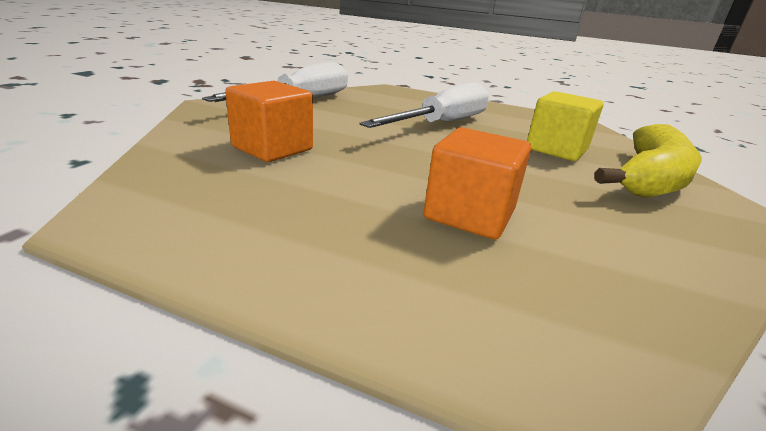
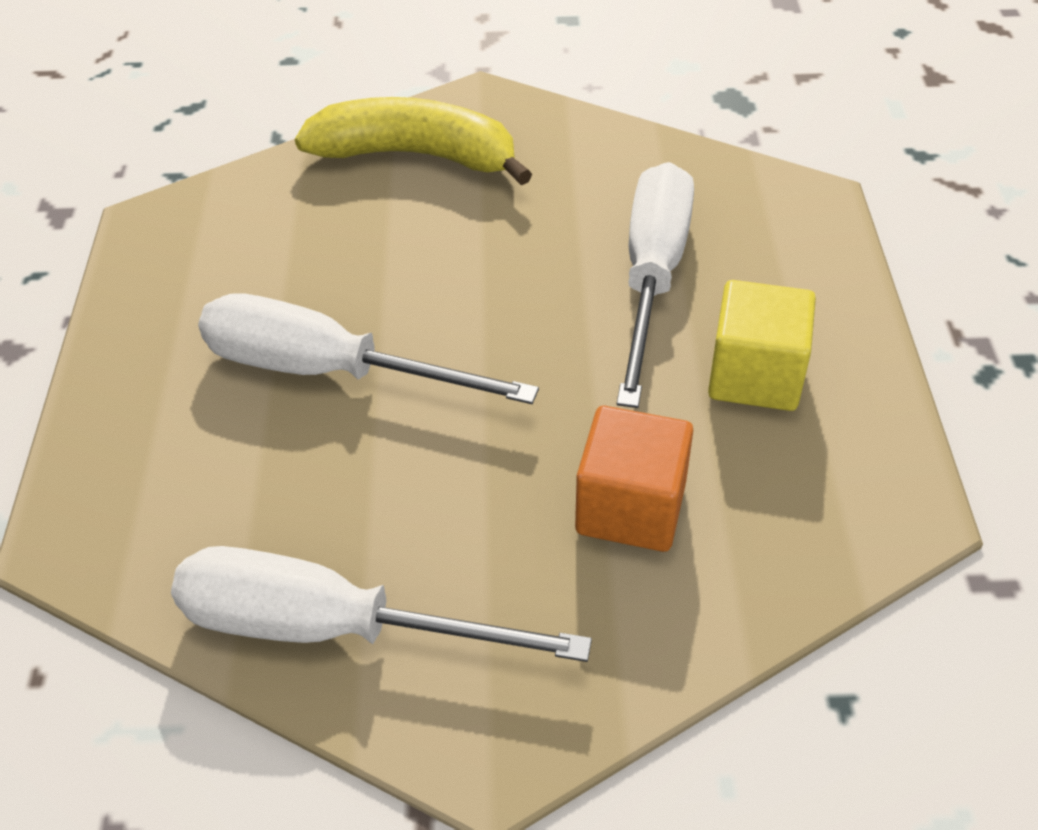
camera: 110 degrees left, 20 degrees up
(469, 214) = (653, 276): orange cube -> white screwdriver
(556, 149) = (364, 232): yellow cube -> yellow cube (755, 375)

